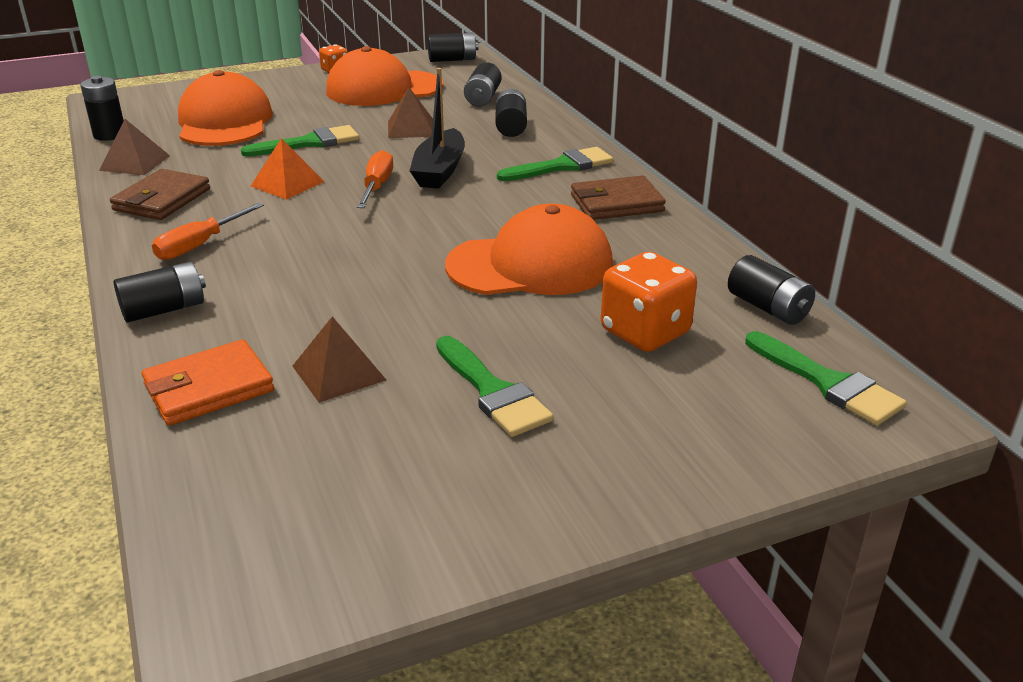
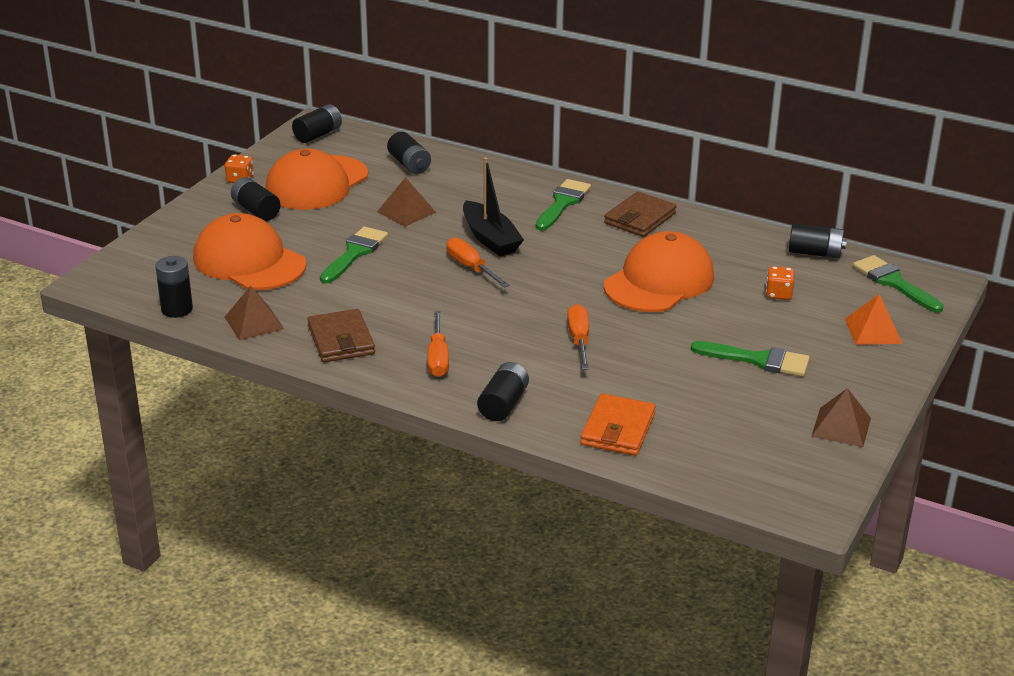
camera: 40 degrees left, 0 degrees up
(287, 184) = (405, 291): orange pyramid -> orange pyramid (873, 331)
(339, 373) = (668, 388): brown pyramid -> brown pyramid (841, 427)
(346, 284) = (579, 340): none -> orange screwdriver
(511, 126) = (474, 183): black battery -> black battery (256, 210)
(645, 332) = (778, 294): orange dice -> orange dice, size x0.54
(828, 383) = (894, 282): green brush -> green brush turned 135 degrees counterclockwise

